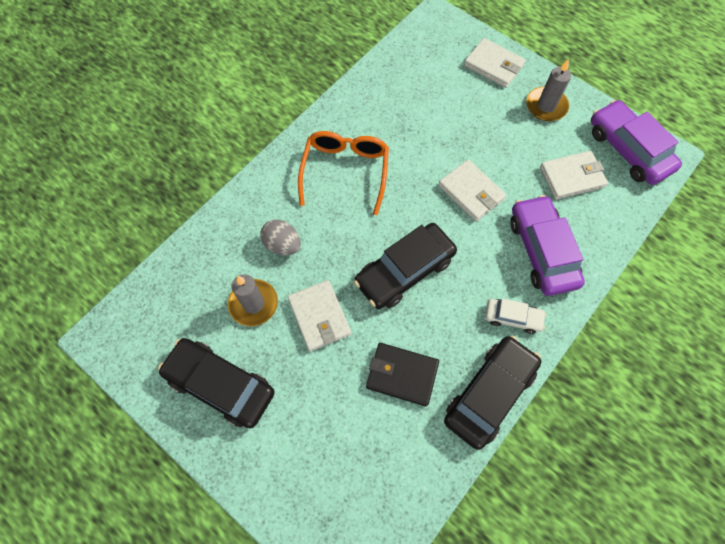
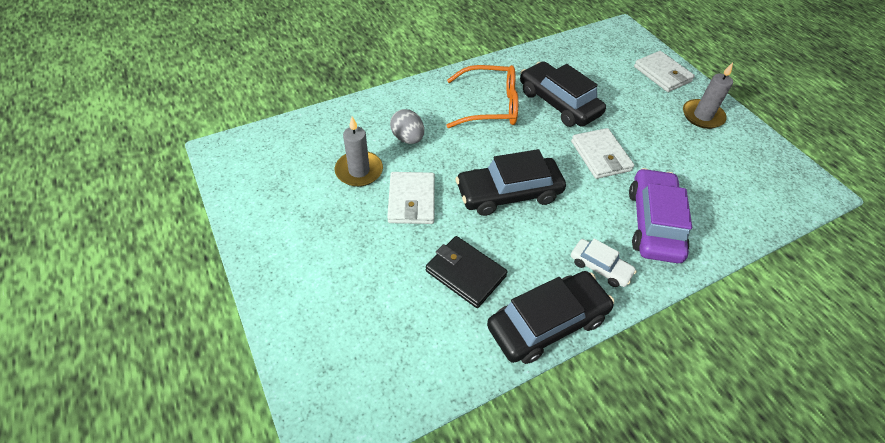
camera: 20 degrees right, 15 degrees down
(220, 385) = (296, 219): black car -> black car (558, 103)
(345, 171) = (490, 106): orange glasses -> orange glasses turned 60 degrees clockwise
(571, 177) = (708, 176): white wallet -> none
(628, 150) = (777, 173): purple car -> none

